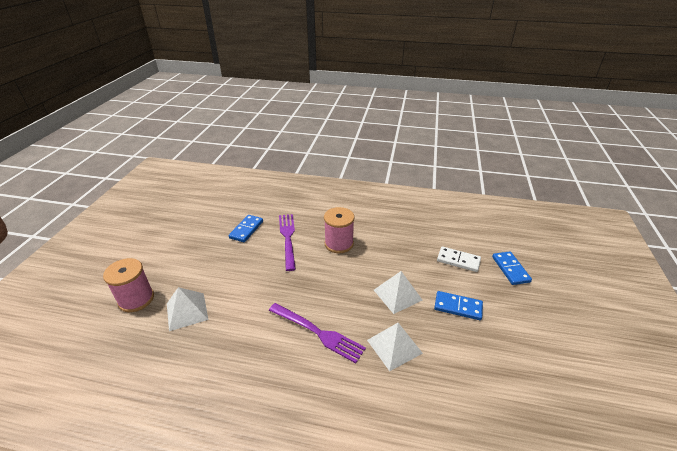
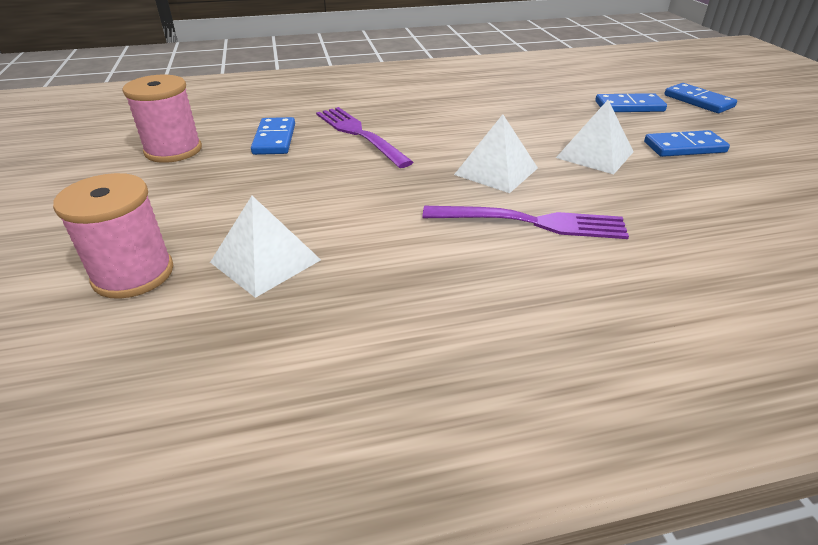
camera: 25 degrees left, 0 degrees up
(339, 244) = (448, 124): pink spool -> pink spool (173, 150)
(394, 346) = (656, 206): white pyramid -> white pyramid (496, 171)
(458, 260) = (629, 106): white domino -> blue domino

